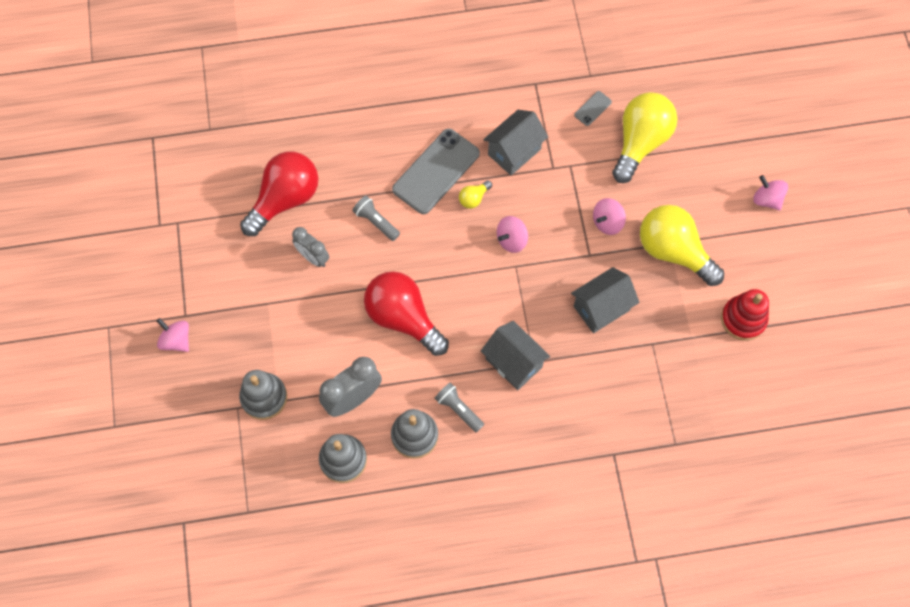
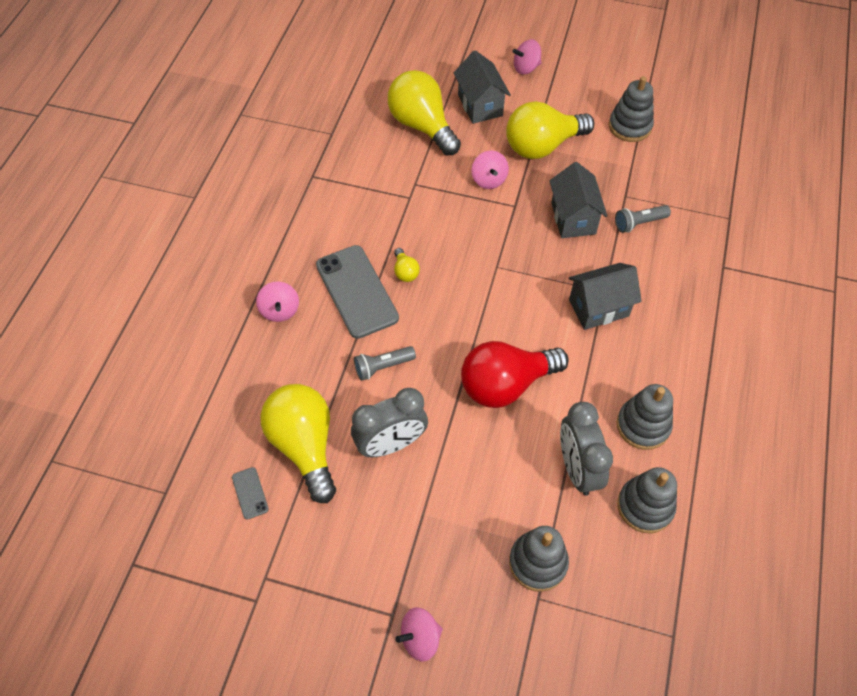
camera: 65 degrees left, 10 degrees down
(285, 199) = (305, 445): red light bulb -> yellow light bulb
(313, 257) = (391, 444): grey clock -> grey clock, size x1.54
(458, 409) = (629, 374): grey flashlight -> grey flashlight (639, 223)
(511, 240) = (467, 259): pink spinning top -> pink spinning top (280, 310)
(514, 152) = (374, 220): grey house -> grey house (480, 105)
(592, 108) = (366, 145): grey phone -> grey phone (250, 493)
(743, 319) = (630, 126): red stacking toy -> grey stacking toy

